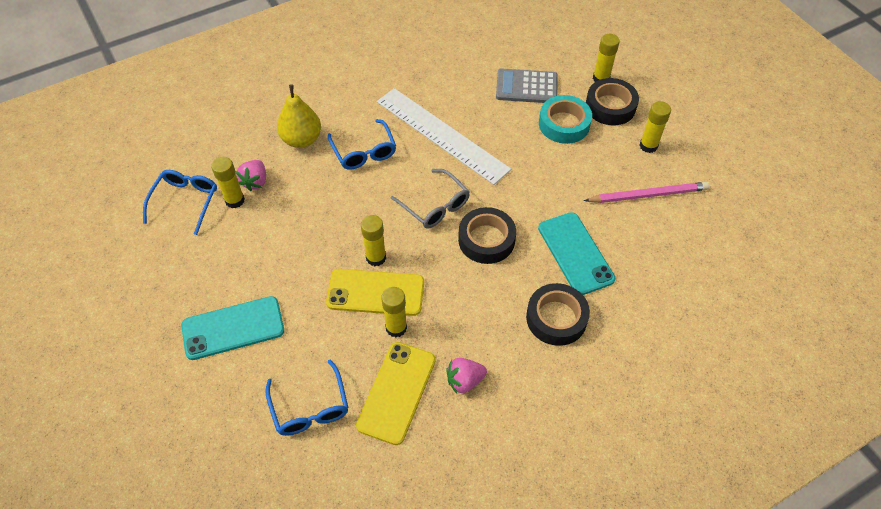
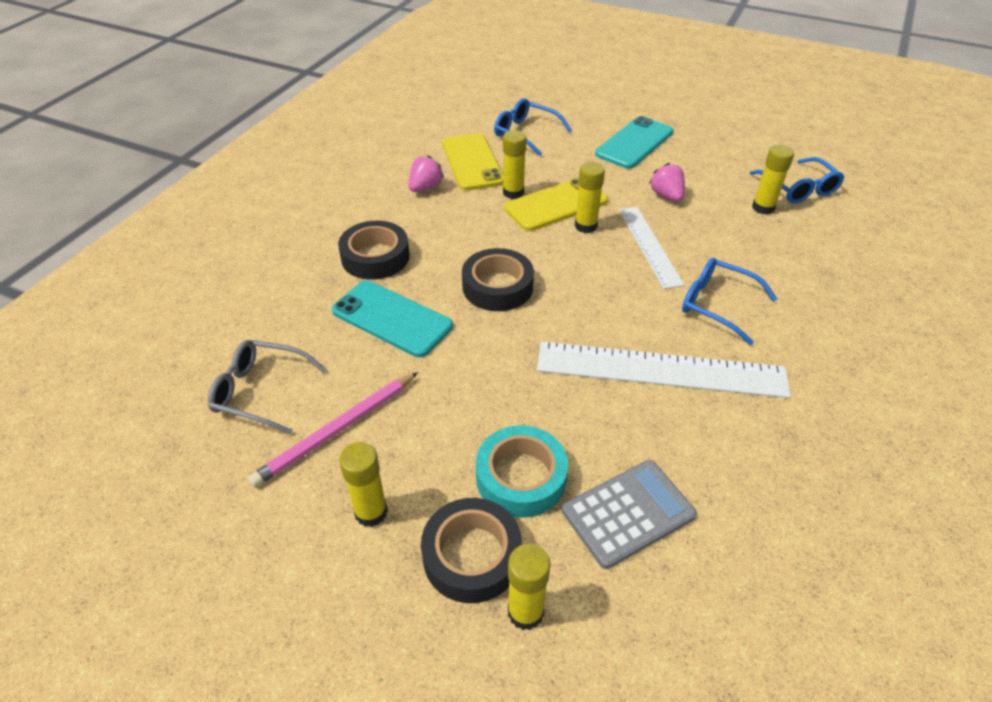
camera: 145 degrees right, 10 degrees down
(255, 182) = (771, 228): pink strawberry -> pink strawberry (666, 196)
(302, 139) = (793, 283): yellow pear -> none
(352, 215) = (649, 246): none -> white ruler
(435, 205) = (581, 291): grey glasses -> grey glasses (261, 392)

